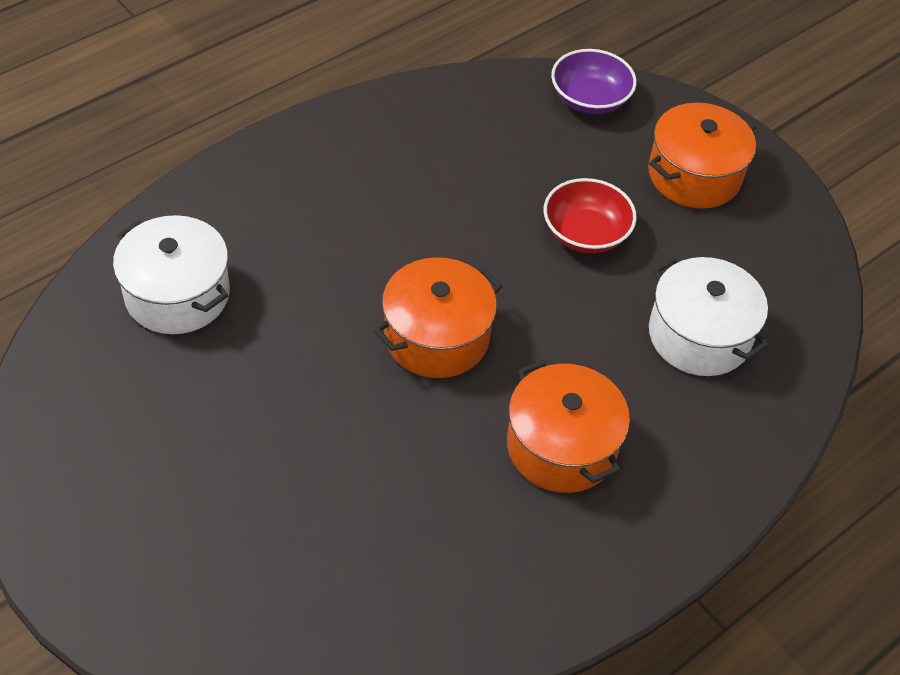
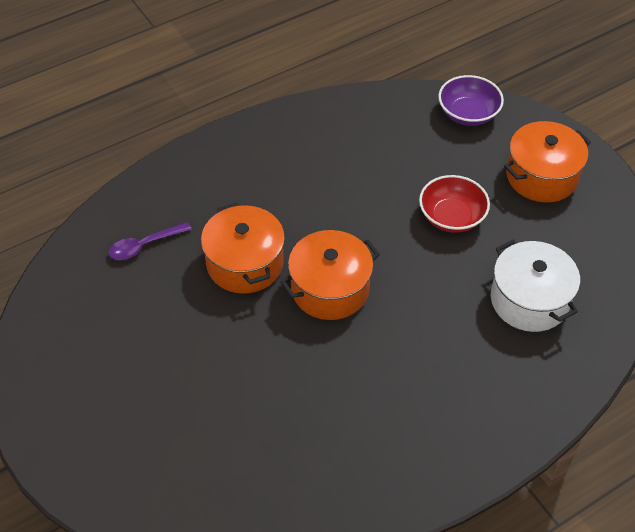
camera: 10 degrees right, 0 degrees up
(177, 294) = (144, 245): white pot -> purple spoon
(561, 446) = (413, 377): orange pot -> orange pot (245, 263)

